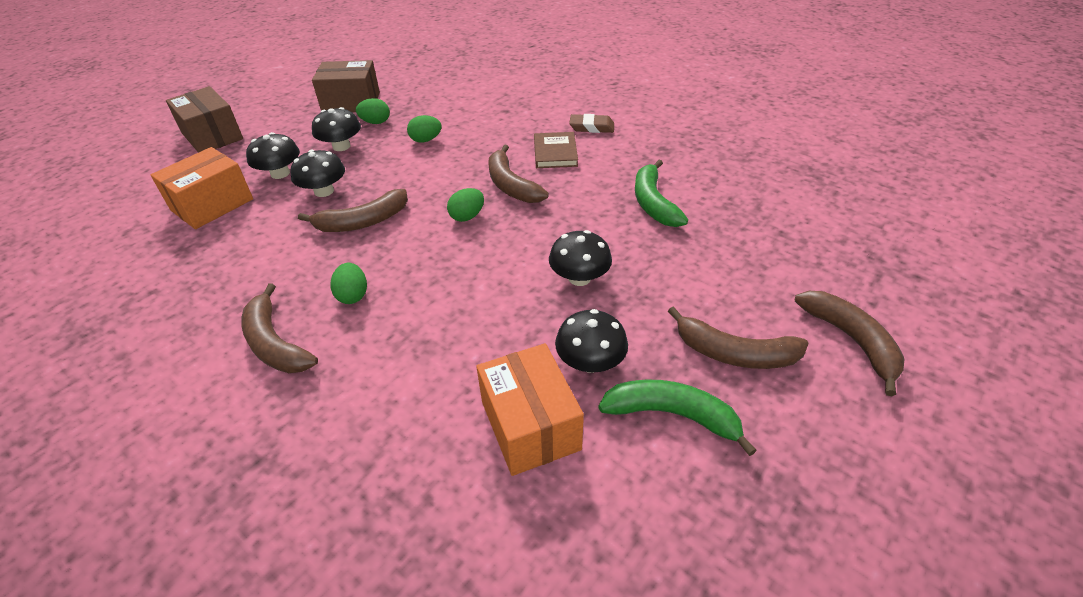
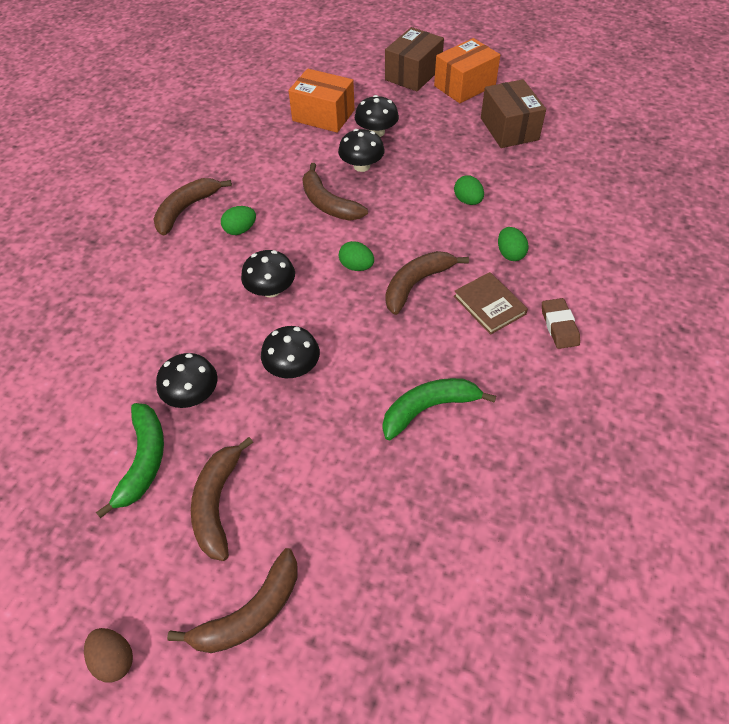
camera: 75 degrees right, 10 degrees up
(341, 146) = (431, 151): black mushroom -> black mushroom (271, 289)
(375, 122) = (482, 157): green egg -> green egg (510, 254)
(530, 425) = (127, 370): orange box -> orange box (464, 85)
(555, 153) = (489, 305): brown book -> brown book turned 75 degrees clockwise
(913, 454) = (114, 658): none -> brown egg

